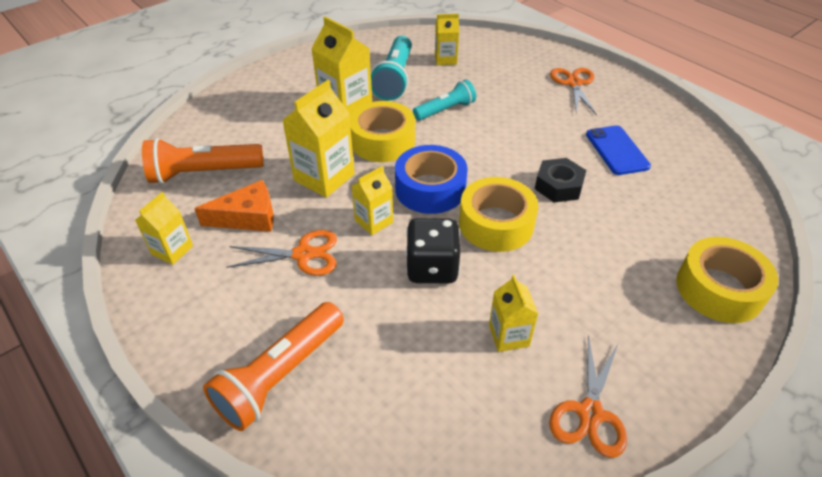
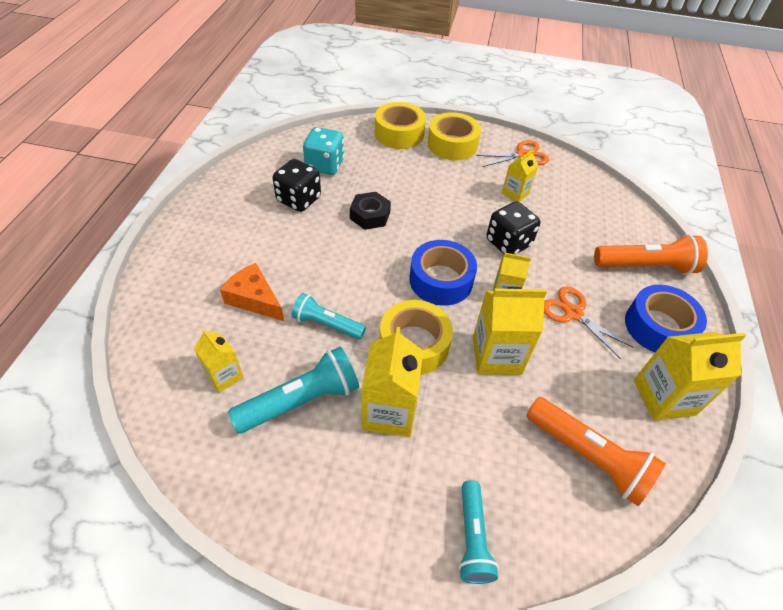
camera: 130 degrees left, 5 degrees up
(172, 250) = (664, 397): yellow carton -> yellow carton, size x1.68
(216, 310) = (658, 327): none -> blue tape
(238, 101) = (472, 538): none -> turquoise flashlight
(248, 217) = (586, 374): orange cheese -> orange cheese (254, 299)
(496, 224) = (439, 231): yellow tape -> yellow tape (452, 144)
(574, 83) = (208, 253): orange scissors -> none
(617, 150) = (299, 200): blue phone -> black dice
(671, 190) = (325, 165): none -> turquoise dice

